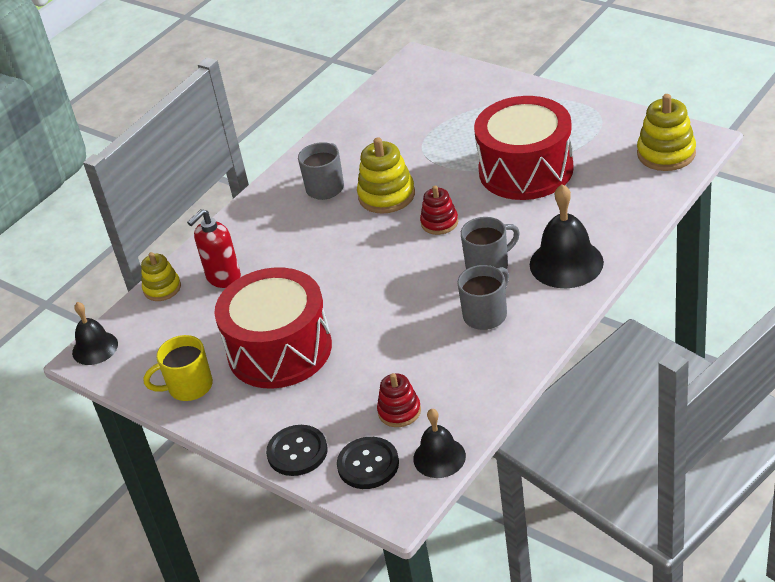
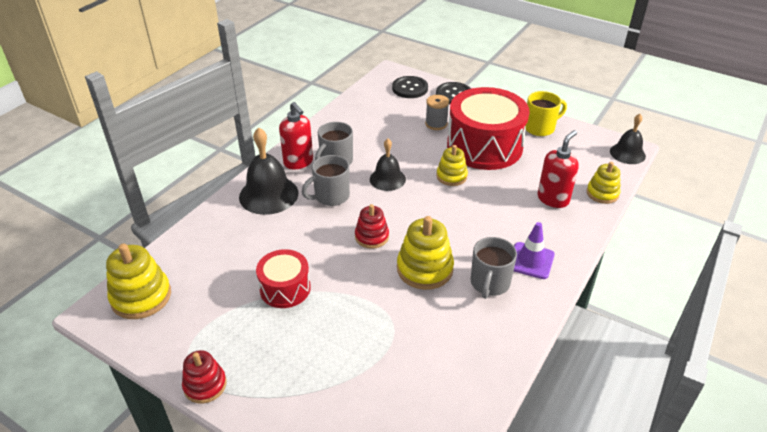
camera: 170 degrees right, 0 degrees up
(277, 210) = (531, 260): none -> purple traffic cone
(335, 301) = (451, 176): none -> yellow stacking toy
(338, 387) = (436, 124): none -> grey spool
(399, 411) = (394, 110): red stacking toy -> red stacking toy (205, 385)
(439, 457) = (368, 90): black bell -> black bell (387, 179)
(526, 170) = (285, 288): red drum -> red drum, size x0.53
(536, 310) = (298, 162): none -> red soap dispenser

